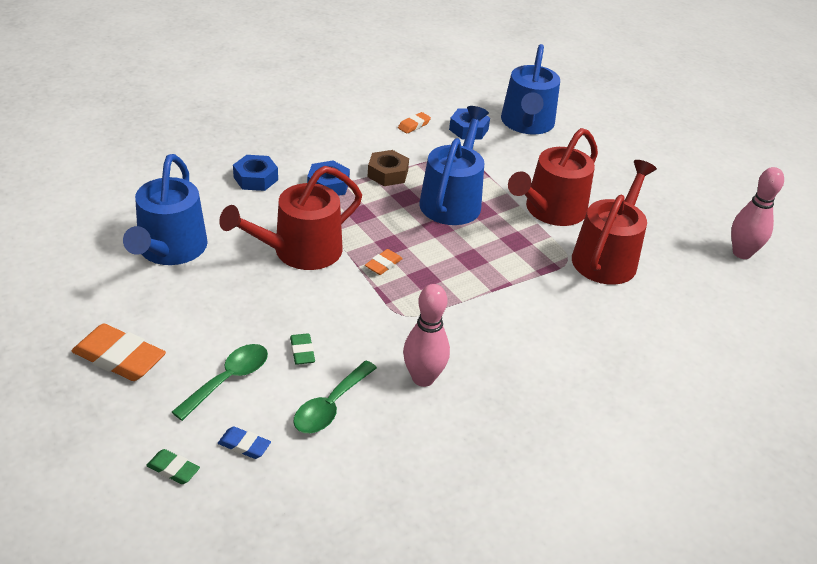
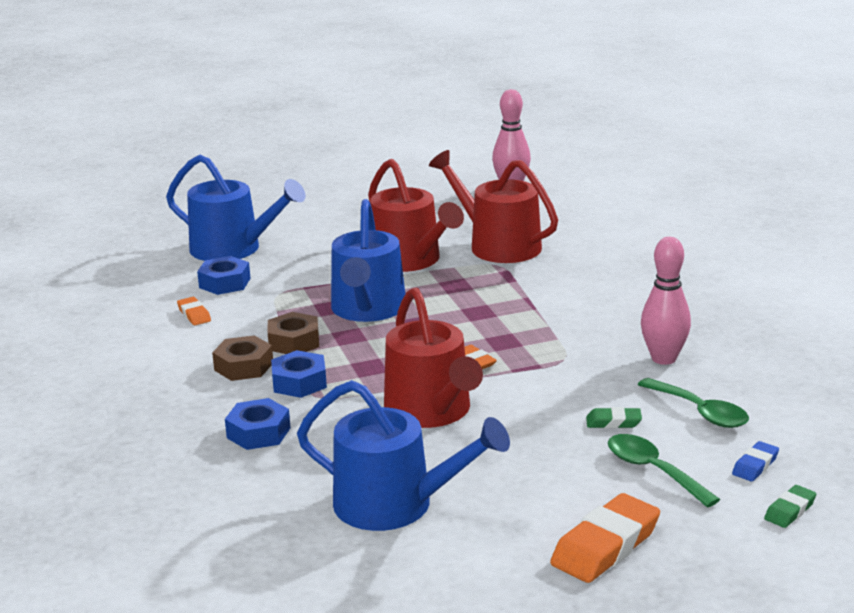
camera: 70 degrees left, 15 degrees down
(345, 158) = (243, 366): none -> brown nut
(452, 200) = (367, 309): blue watering can -> blue watering can turned 120 degrees counterclockwise

